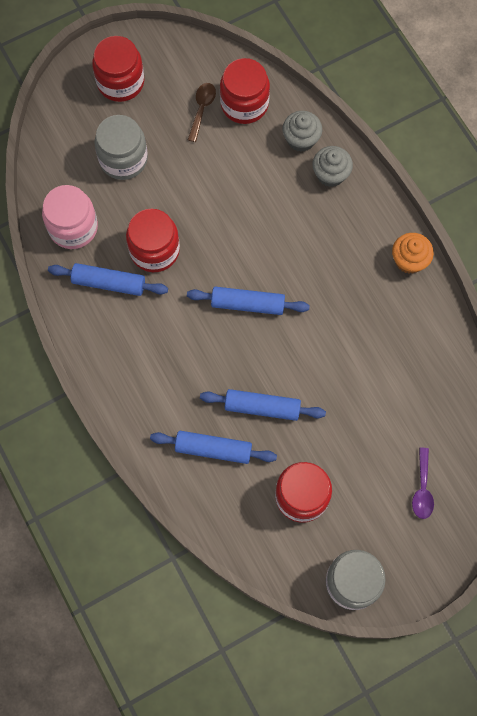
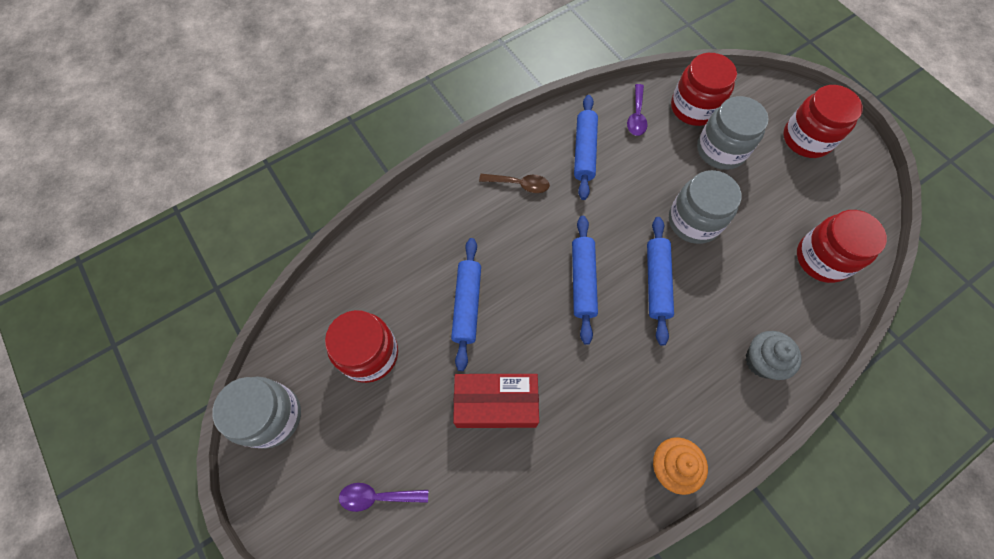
camera: 85 degrees right, 5 degrees down
(73, 227) = (636, 116): pink jar -> purple spoon
(154, 250) = (627, 187): red jar -> red jar (694, 108)
(197, 199) = (693, 221): none -> grey jar
(202, 109) = (801, 216): brown spoon -> brown spoon (519, 184)
(213, 449) = (419, 261): blue rolling pin -> blue rolling pin (657, 282)
(301, 139) = (797, 323): grey cupcake -> none
(353, 389) = (496, 404): none -> red box

